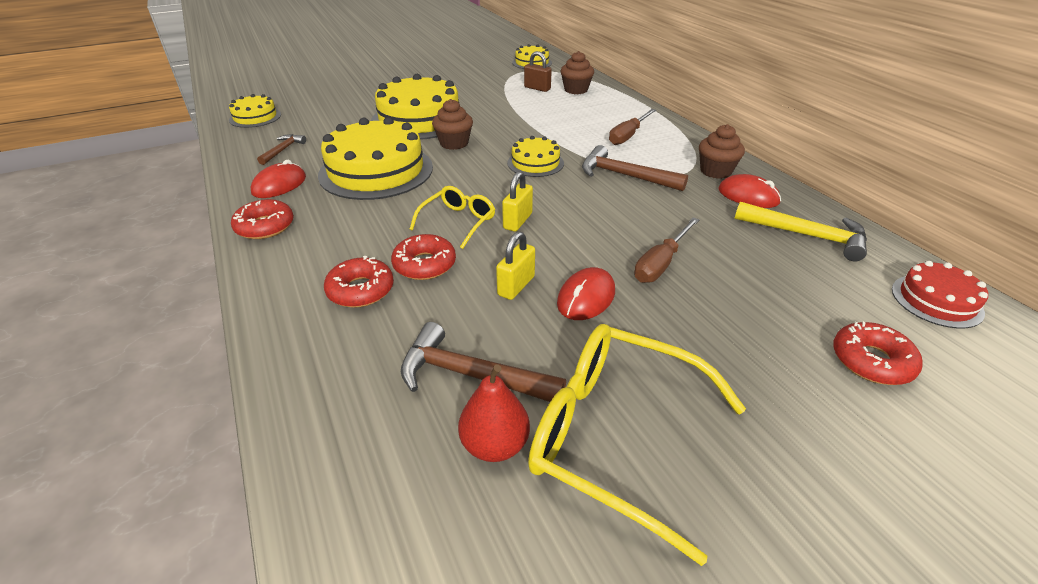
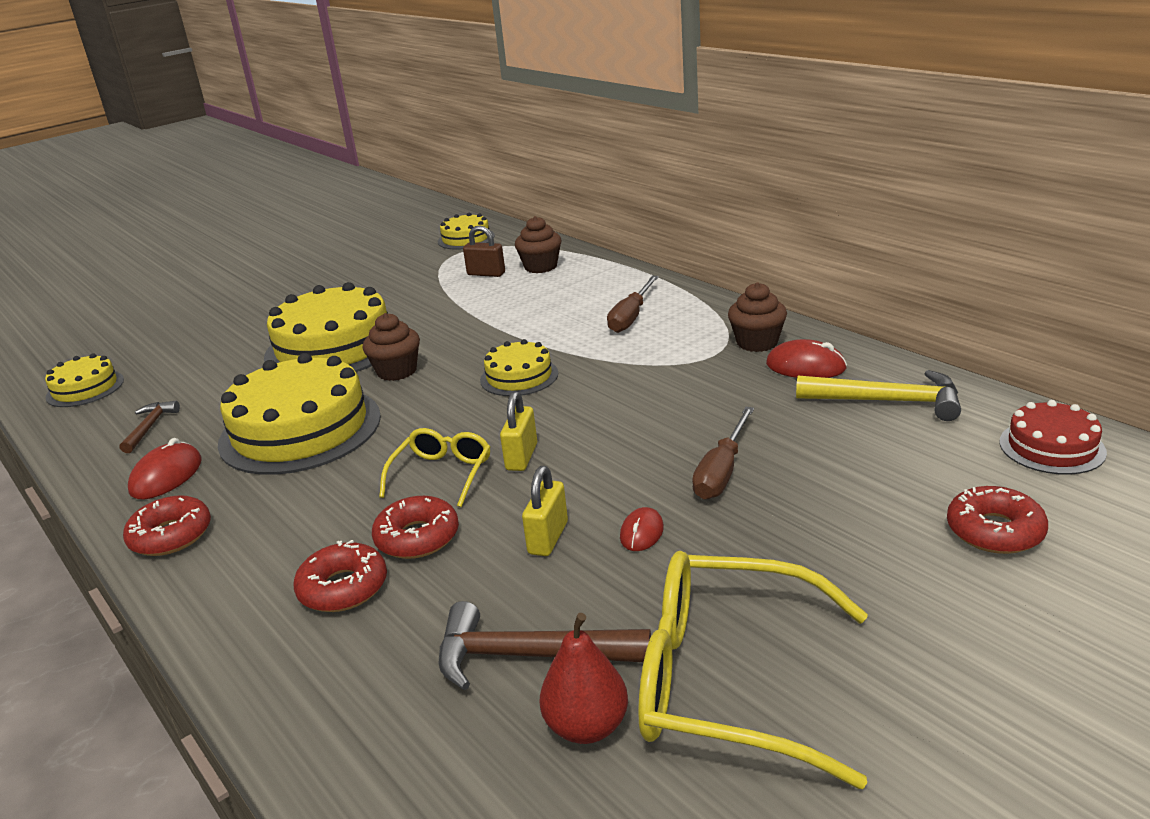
camera: 10 degrees left, 10 degrees down
(586, 297) = (641, 532): red mouse -> red mouse, size x0.63
(624, 176) = (642, 371): brown hammer -> none

